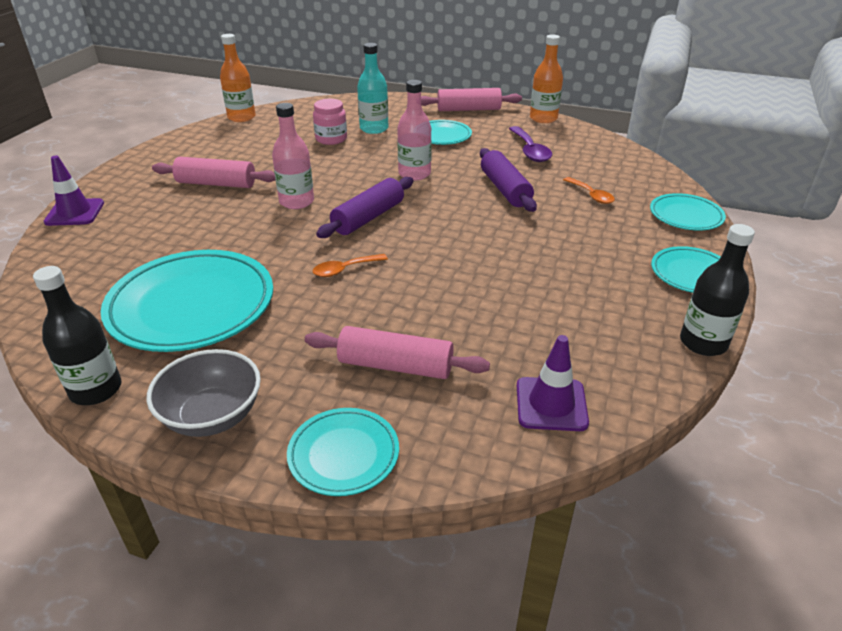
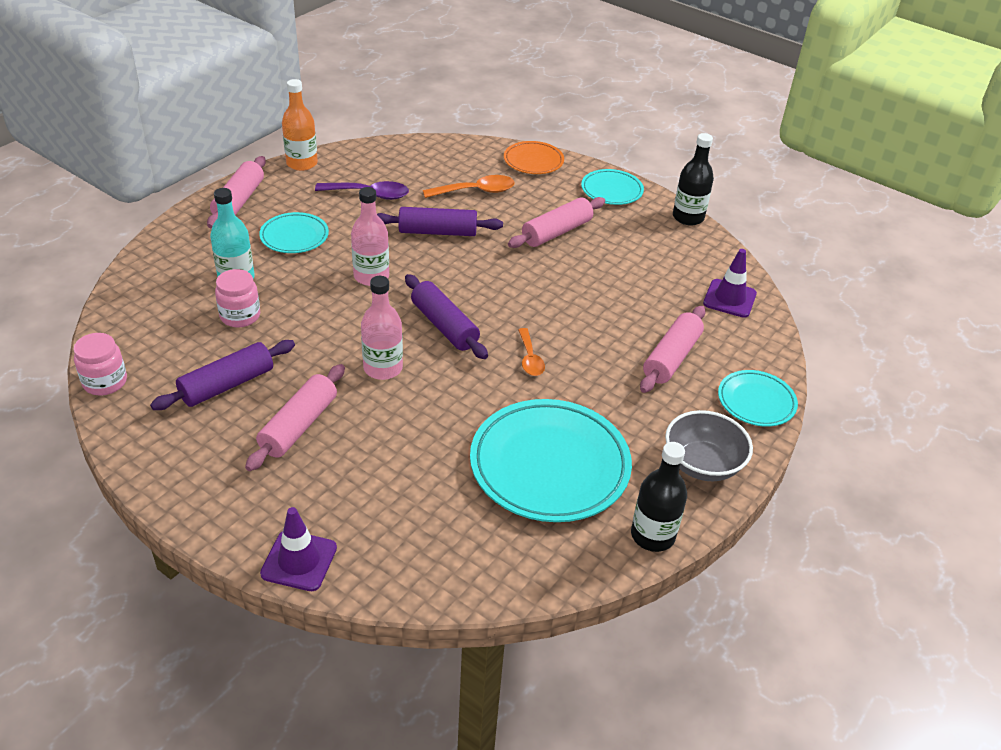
camera: 75 degrees left, 5 degrees up
(241, 117) = (105, 382): orange bottle -> pink jar
(253, 151) = (227, 385): none -> purple rolling pin
(569, 251) = (556, 232): none -> pink rolling pin
(591, 195) = (475, 191): orange spoon -> orange spoon, size x1.51
(685, 216) = (533, 161): turquoise plate -> orange plate

